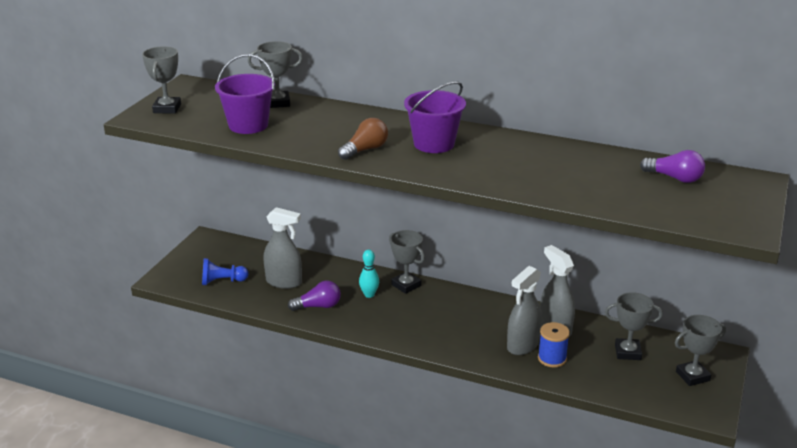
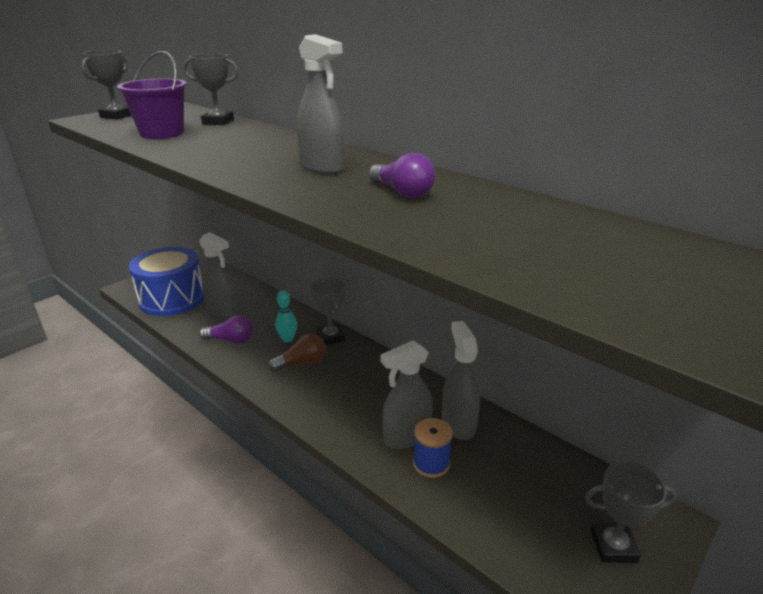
camera: 20 degrees right, 0 degrees up
(222, 281) = (172, 299): blue pawn -> blue drum
(365, 150) = (239, 163): brown light bulb -> brown light bulb (301, 363)
(434, 144) = (322, 167): purple bucket -> grey spray bottle
(627, 352) = (534, 481): grey trophy -> none
(674, 178) = (619, 245): purple light bulb -> purple light bulb (402, 192)

